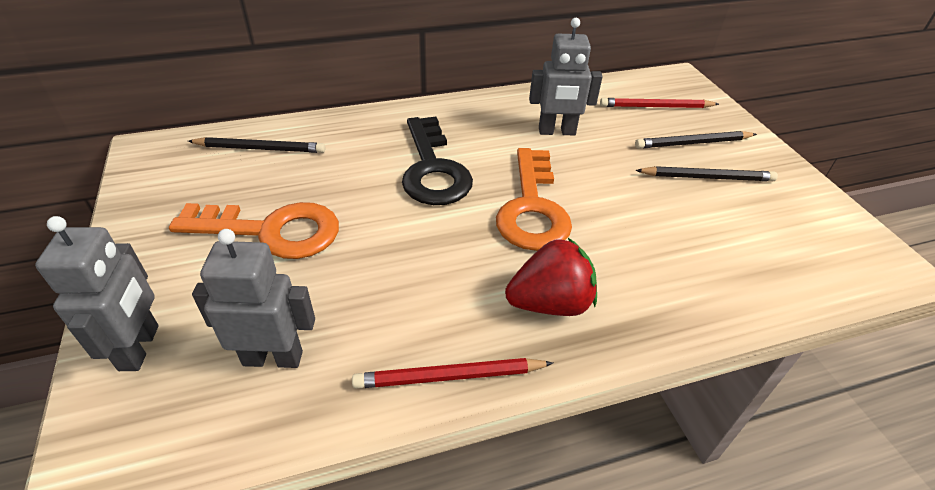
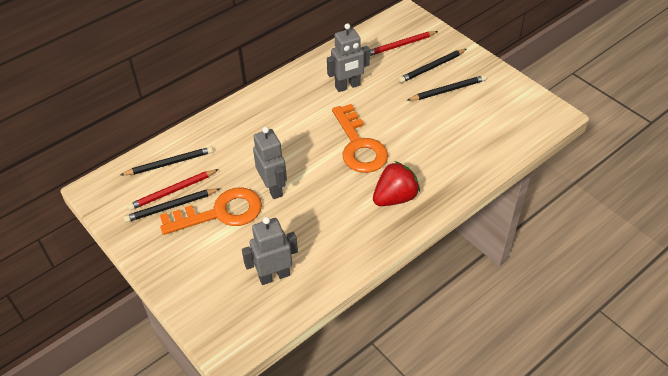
camera: 20 degrees left, 5 degrees up
(140, 348) = (202, 297): grey robot -> grey robot (273, 188)
(216, 200) = (171, 206): none -> black pencil
(433, 169) = (287, 140): black key -> none
(450, 376) = (365, 251): red pencil -> red pencil (172, 191)

